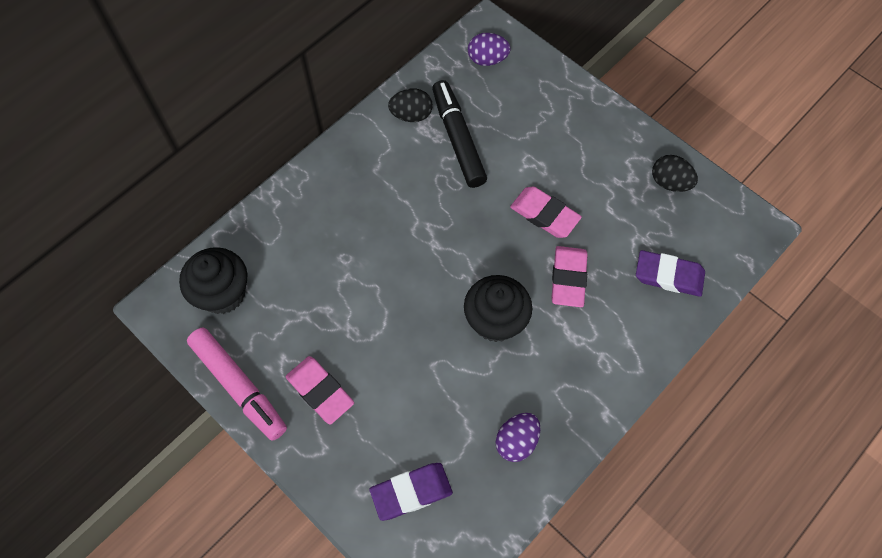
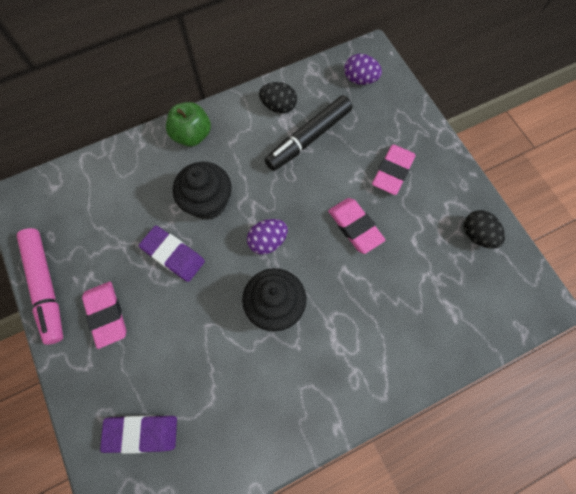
camera: 20 degrees right, 5 degrees up
(223, 293) = (68, 205): black cupcake -> black cupcake (208, 202)
(329, 175) = (192, 135): none -> green apple
(458, 139) = (308, 138): black marker -> black marker turned 135 degrees counterclockwise
(516, 441) = (249, 422): purple egg -> purple egg (267, 241)
(568, 278) = (353, 290): pink eraser -> pink eraser (393, 171)
(668, 276) = (444, 319): purple eraser -> purple eraser (173, 255)

